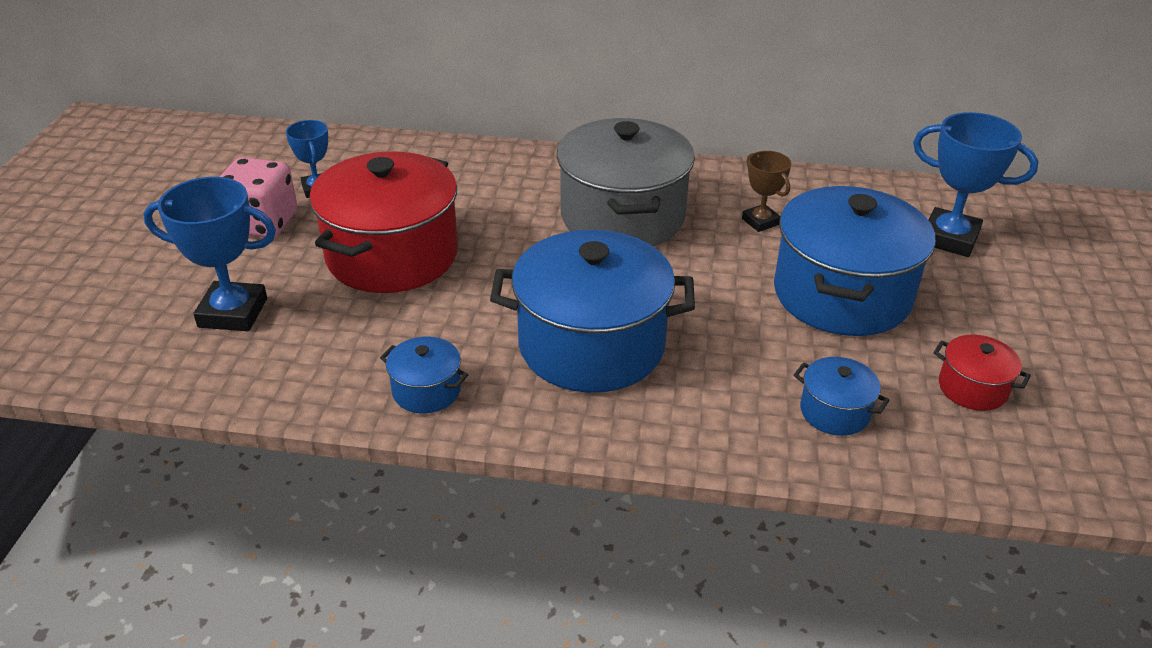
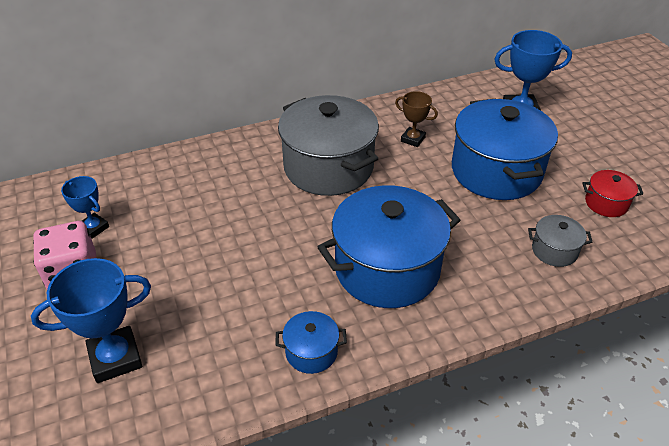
camera: 30 degrees left, 5 degrees up
(392, 255) = (198, 259): red pot -> none
(834, 412) = (554, 250): blue pot -> grey pot

